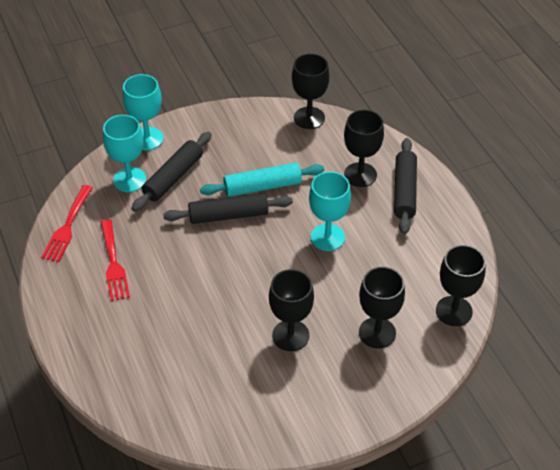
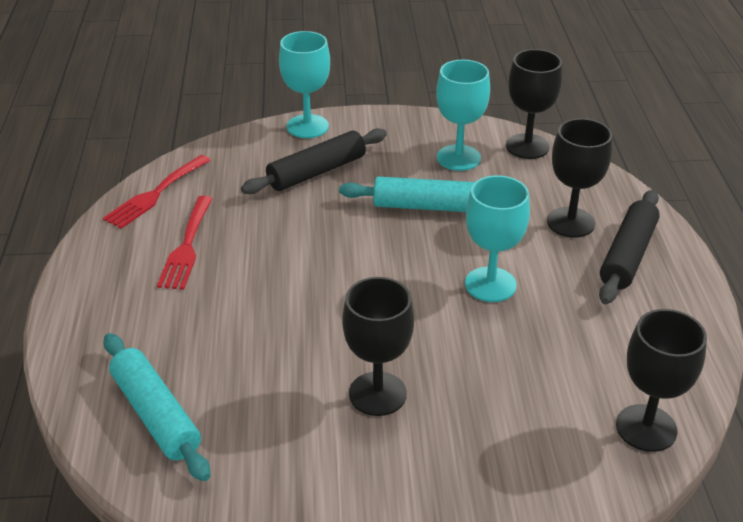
camera: 20 degrees right, 10 degrees down
(129, 180) = (261, 163): turquoise goblet -> turquoise goblet (458, 158)
(160, 391) = (156, 414): none -> turquoise rolling pin
(228, 215) = (365, 228): black rolling pin -> none
(377, 333) = (510, 425): black goblet -> none

